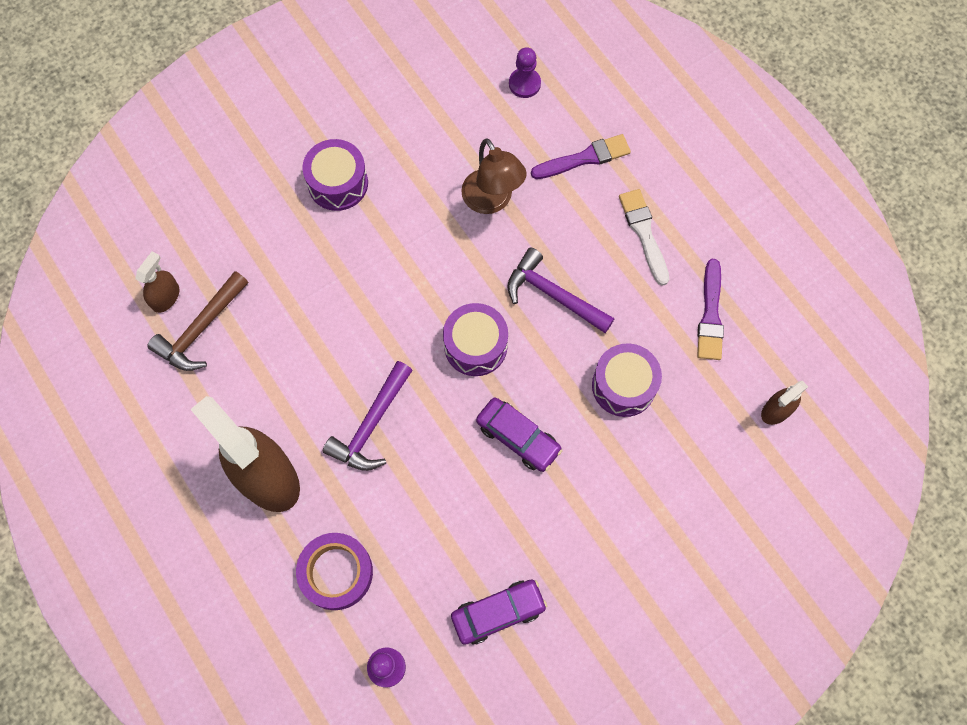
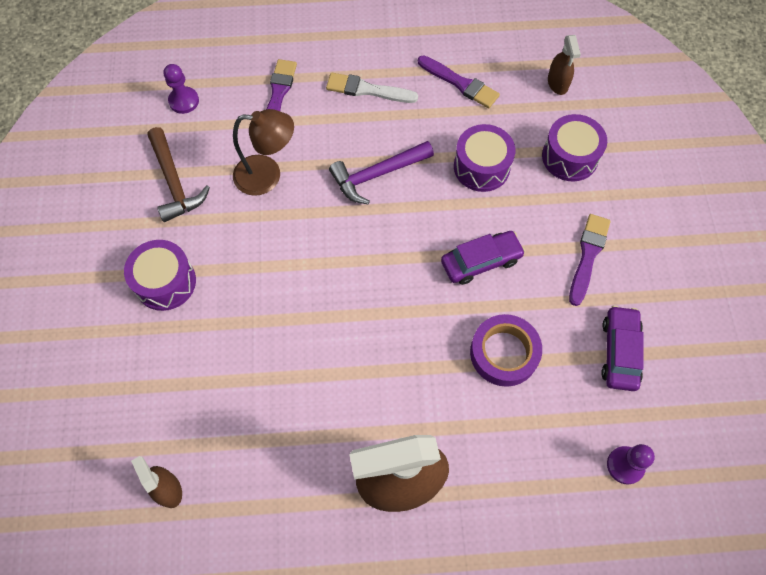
camera: 60 degrees left, 5 degrees down
(201, 329) = (222, 471): brown hammer -> brown hammer (174, 182)
(336, 572) = (521, 465): purple tape -> purple tape (504, 353)
(371, 424) = (404, 368): purple hammer -> none
(475, 346) = (384, 252): purple drum -> purple drum (570, 157)
(585, 536) = (588, 256): none -> purple brush

